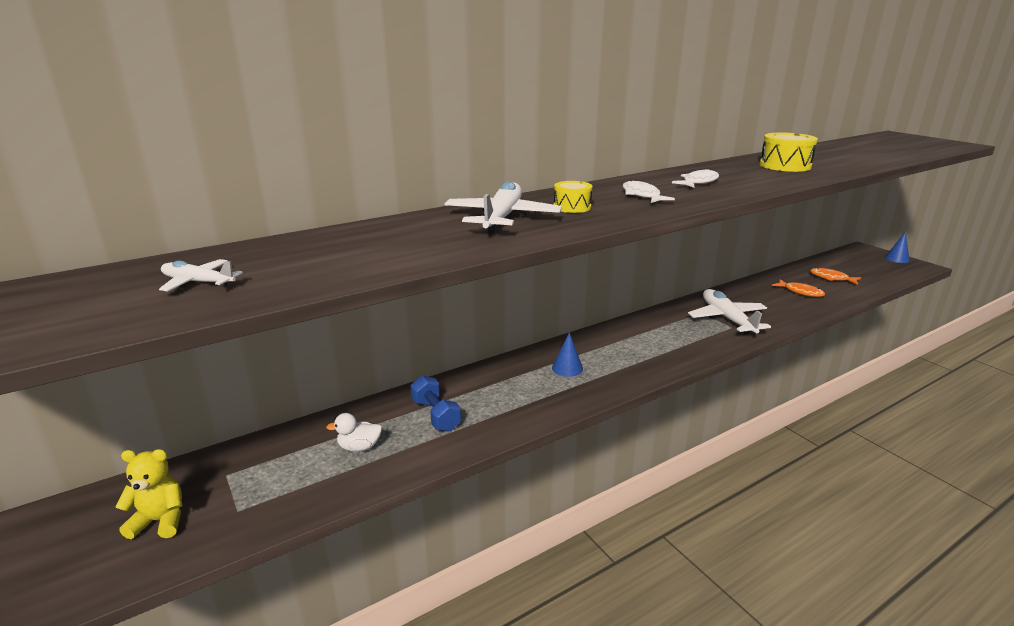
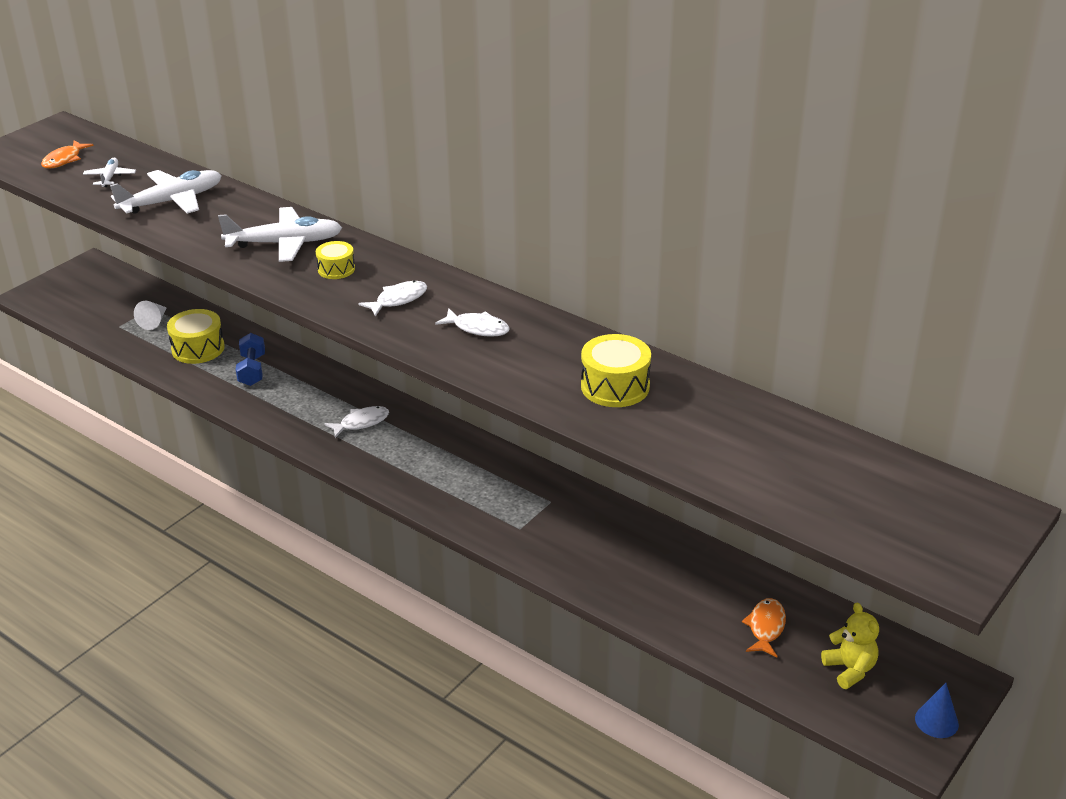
camera: 70 degrees right, 10 degrees up
(160, 521) = (103, 304): yellow teddy bear -> yellow teddy bear (850, 669)
(262, 476) = (154, 321): none -> white cone
(359, 447) = (198, 348): white duck -> yellow drum
(436, 415) = (252, 370): blue dumbbell -> blue dumbbell turned 45 degrees counterclockwise
(567, 368) = (361, 423): blue cone -> white fish
(727, 319) = (542, 524): white plane -> white plane (172, 201)
(801, 292) = (681, 591): orange fish -> orange fish (64, 160)

